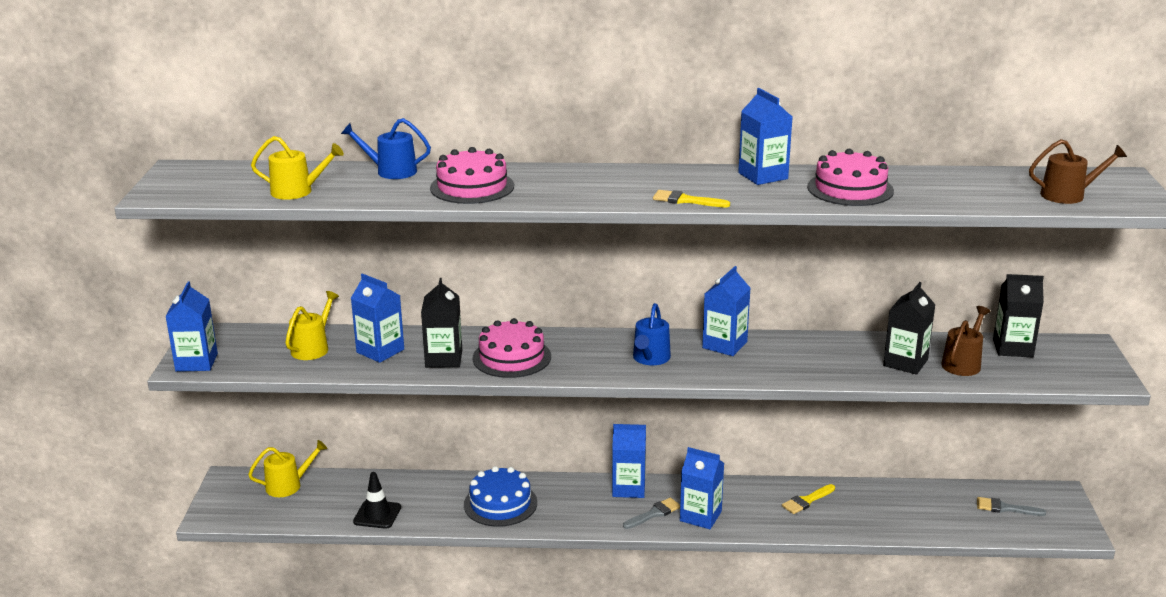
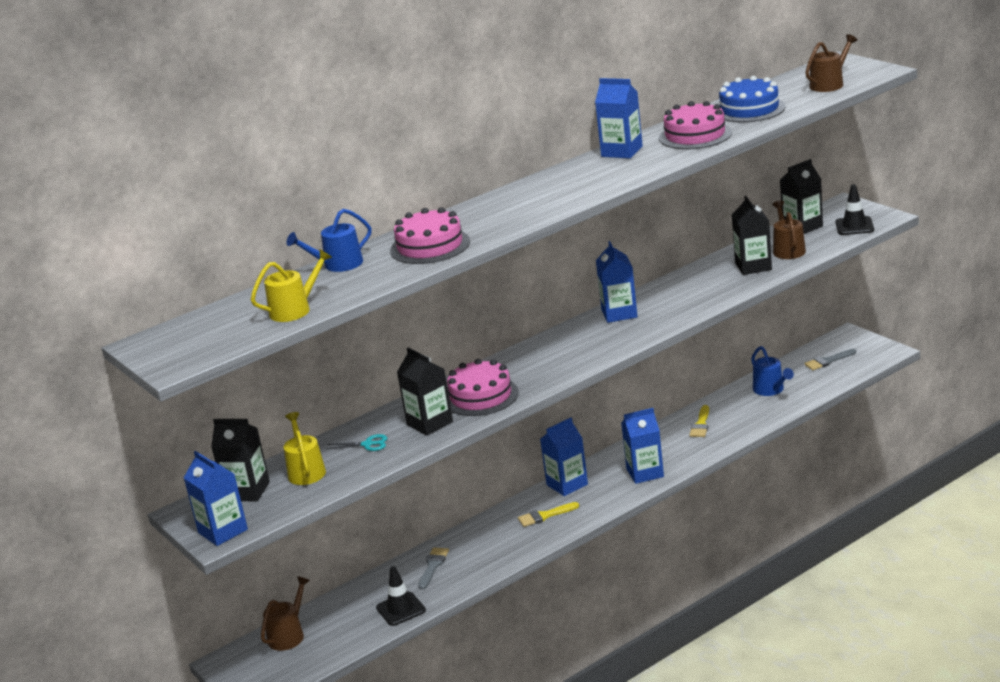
camera: 35 degrees left, 0 degrees up
(258, 341) = (247, 491): none -> black carton
(288, 485) = (288, 635): yellow watering can -> brown watering can
(380, 351) = (367, 444): blue carton -> turquoise scissors
(500, 503) = (487, 547): blue cake -> blue cake (749, 109)
(650, 358) = (583, 346): blue watering can -> blue watering can (770, 390)
(654, 513) = (610, 489): grey brush -> grey brush (433, 566)
(685, 200) = (604, 187): yellow brush -> yellow brush (545, 516)
(1065, 373) = (854, 226): none -> black traffic cone

